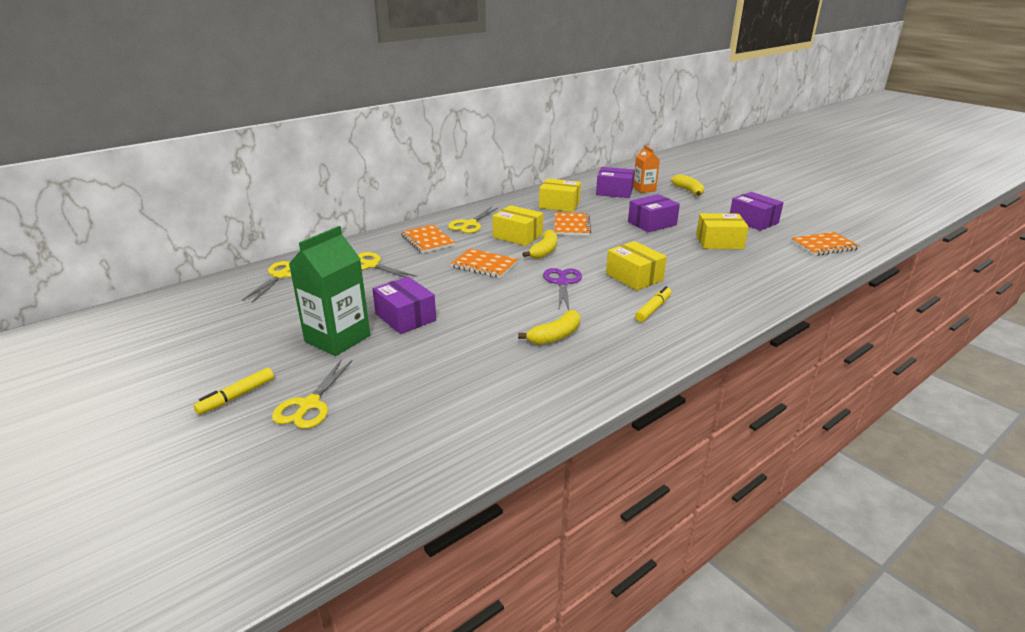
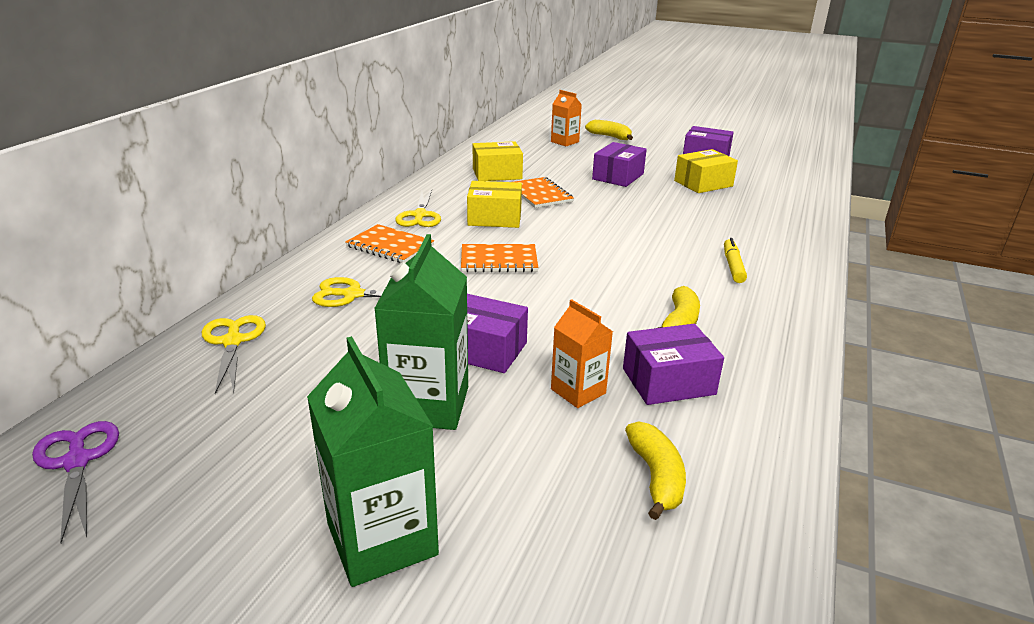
camera: 30 degrees left, 0 degrees up
(237, 396) = (382, 539): yellow marker -> green carton
(309, 405) = (504, 510): yellow scissors -> none
(430, 357) = (578, 391): none -> orange carton
(544, 251) = (546, 229): yellow banana -> yellow banana (656, 476)
(562, 283) = (611, 260): purple scissors -> purple scissors (77, 461)
(614, 192) = (538, 149): purple box -> purple box (668, 381)
(634, 277) = (673, 237): yellow box -> none
(824, 245) = (791, 169): orange notebook -> none

